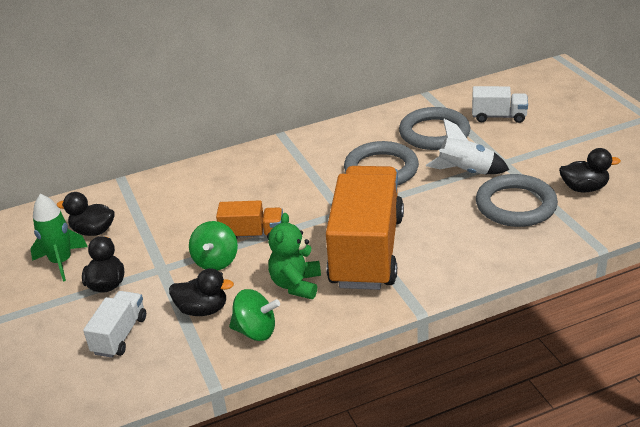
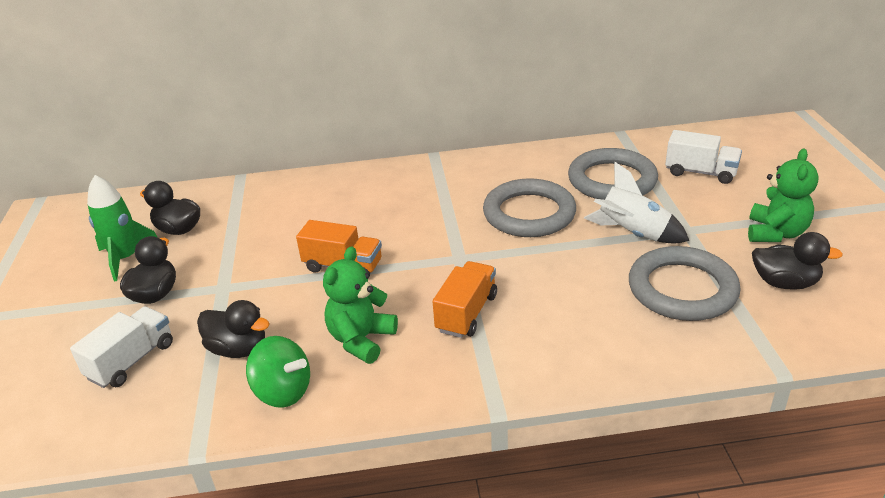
camera: 15 degrees right, 0 degrees up
(216, 261) = (285, 291): green spinning top -> none
(367, 251) = (466, 313): orange truck -> orange truck, size x0.46
(567, 154) = (775, 233): none -> green teddy bear

